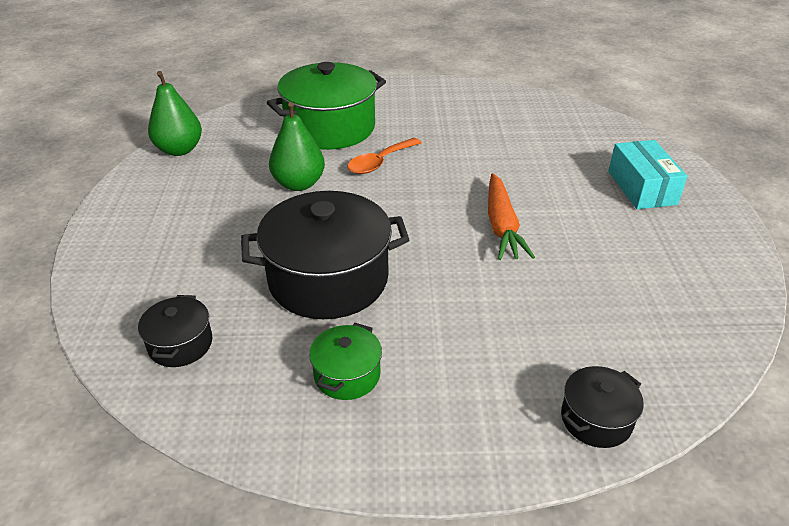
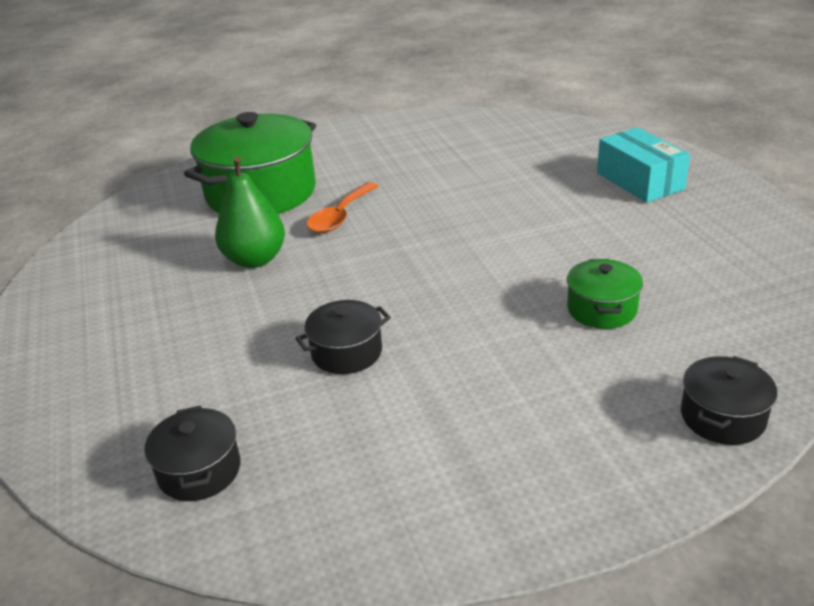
camera: 15 degrees left, 5 degrees down
(179, 150) = (81, 255): green pear -> none
(328, 279) = (346, 352): black pot -> black pot, size x0.48
(347, 375) = (425, 448): green pot -> green pot (602, 309)
(502, 226) = (514, 250): orange carrot -> none

